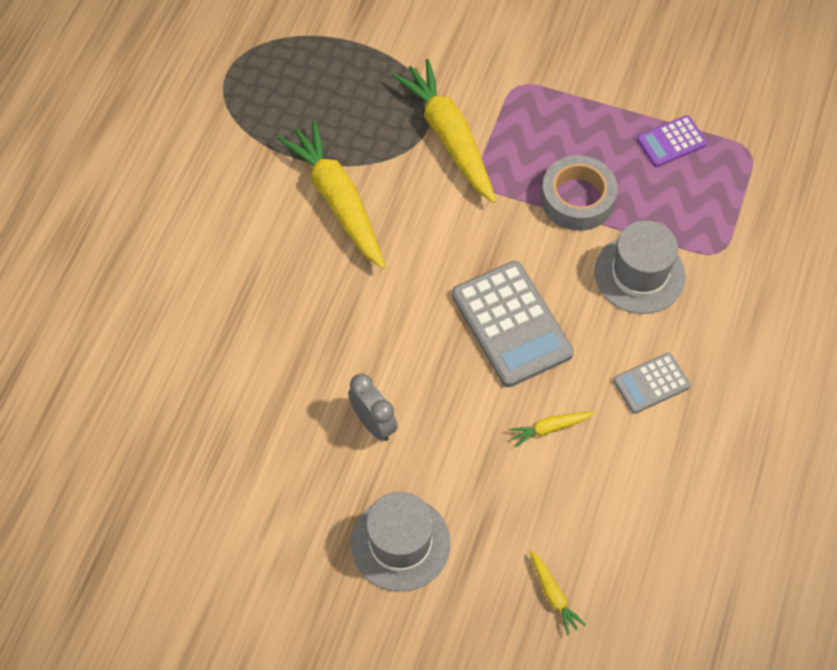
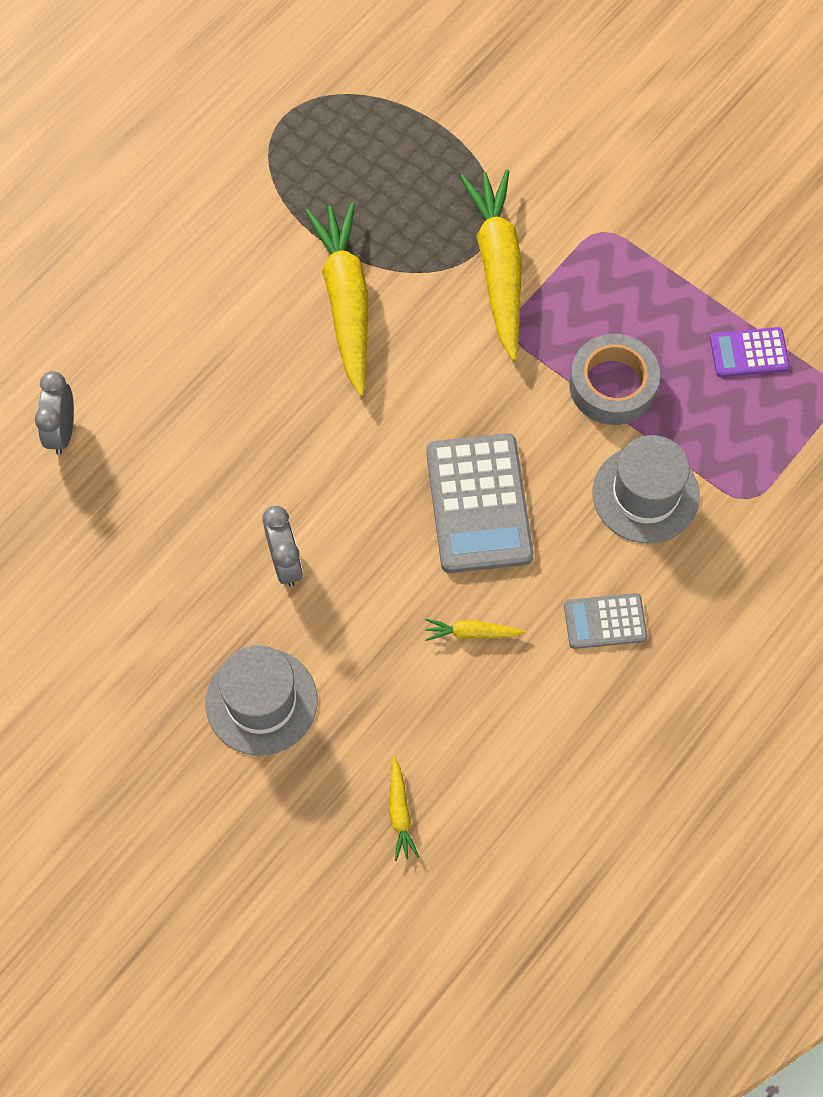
camera: 20 degrees right, 5 degrees up
(141, 378) = (62, 431): none -> grey clock

